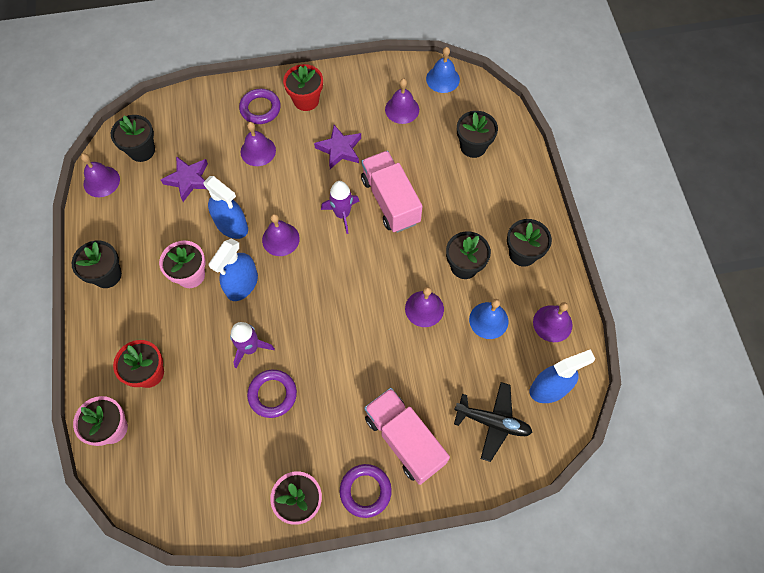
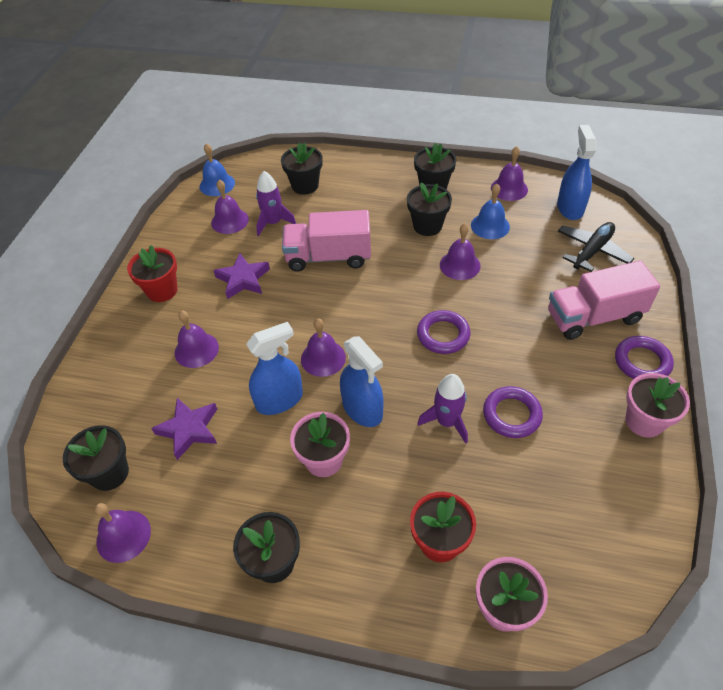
camera: 65 degrees left, 15 degrees down
(260, 109) = (142, 333): purple ring -> purple ring (443, 335)
(342, 214) = (322, 298): purple rocket -> purple rocket (273, 223)

